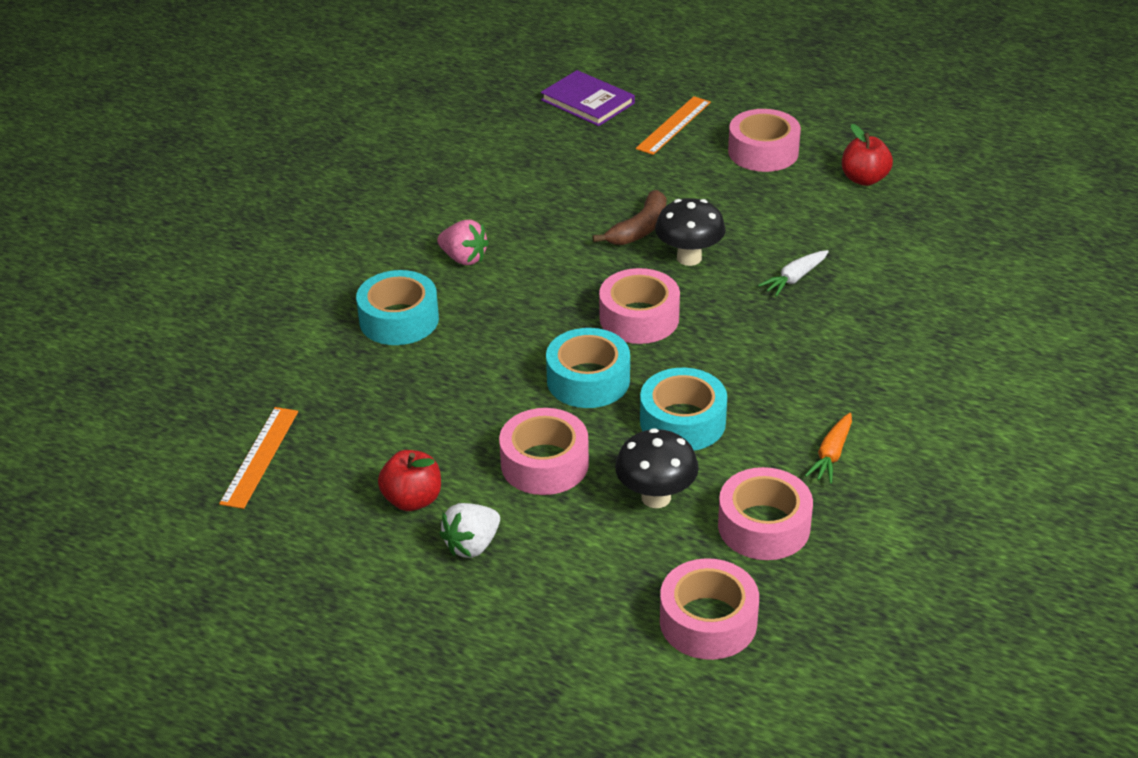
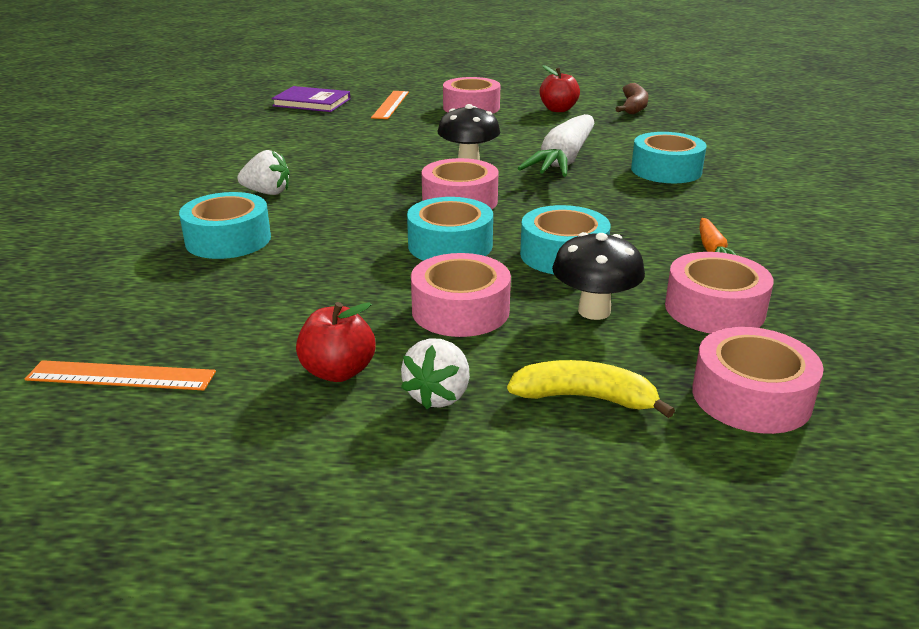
camera: 25 degrees left, 10 degrees down
(260, 457) = (121, 376): orange ruler -> orange ruler turned 75 degrees counterclockwise
(464, 258) = (267, 192): pink strawberry -> white strawberry
(578, 581) = (585, 398): none -> yellow banana
(640, 229) = (412, 154): brown banana -> brown banana (633, 107)
(794, 278) = (563, 160): white carrot -> white carrot, size x2.18
(895, 323) = (666, 170): none -> turquoise tape

